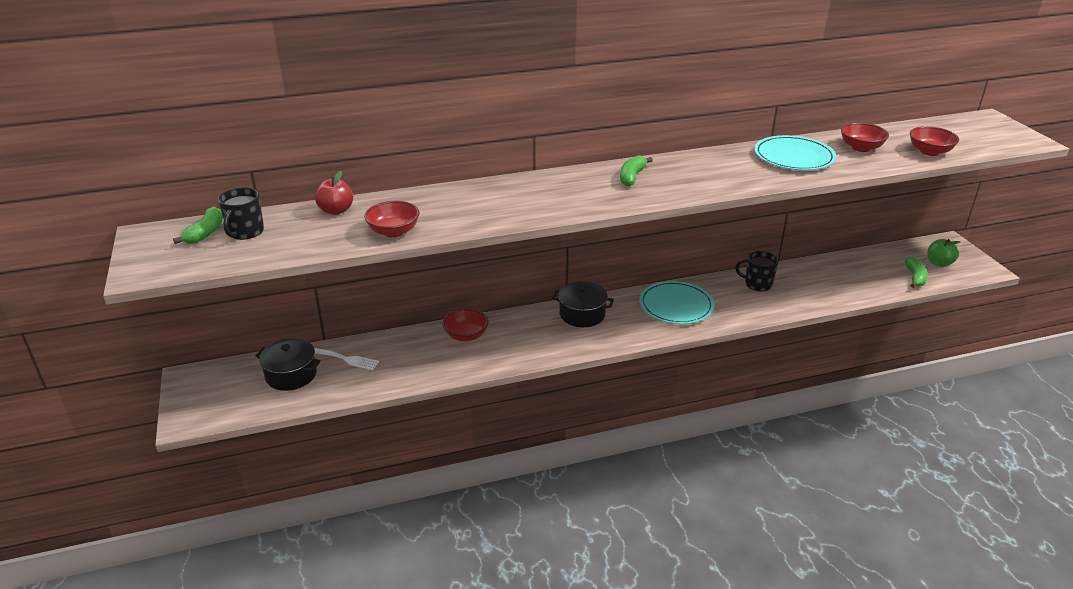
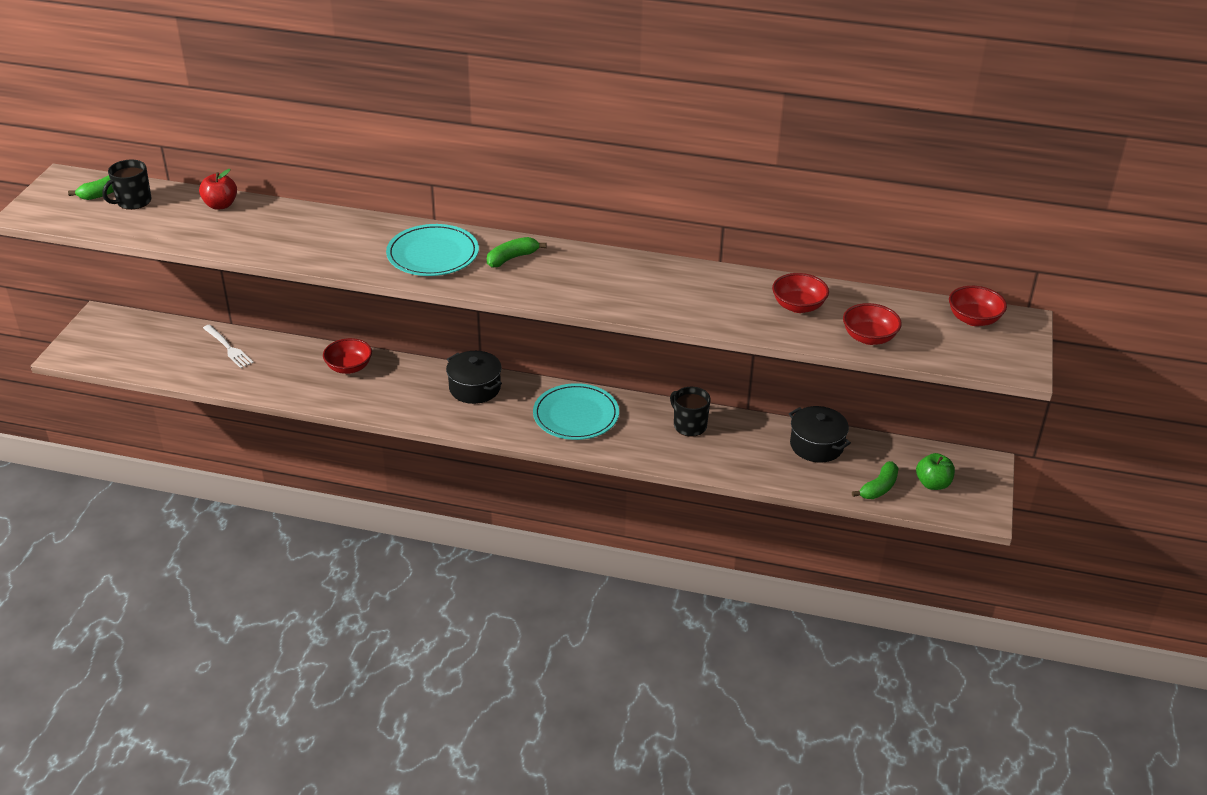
camera: 30 degrees right, 5 degrees up
(291, 375) = (175, 346): black pot -> black pot (816, 445)
(393, 231) = (240, 242): red bowl -> red bowl (973, 319)
(794, 157) = (707, 291): turquoise plate -> turquoise plate (433, 254)

